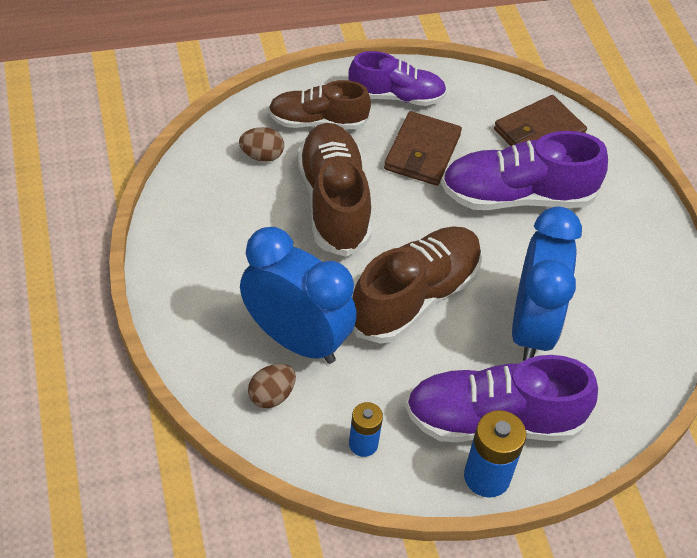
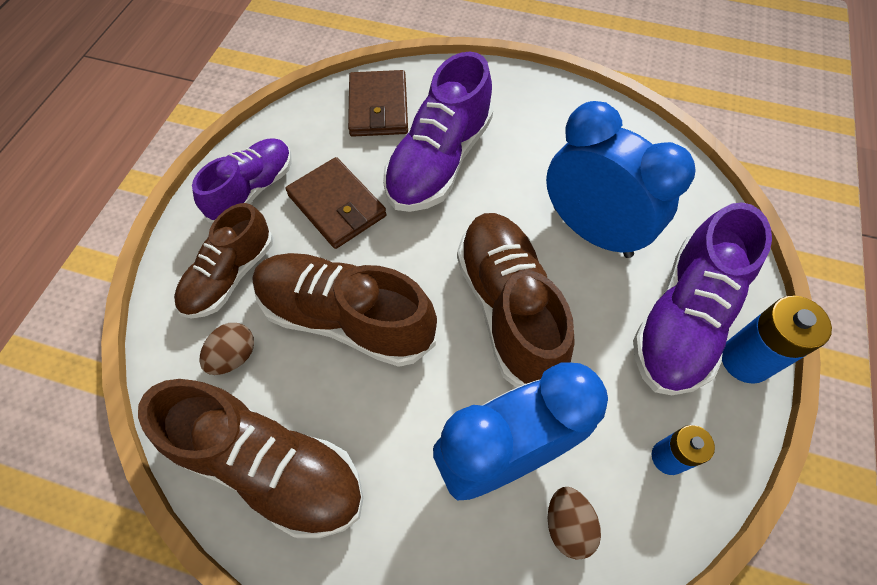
camera: 55 degrees left, 10 degrees up
(203, 213) = (270, 466): none -> brown shoe

